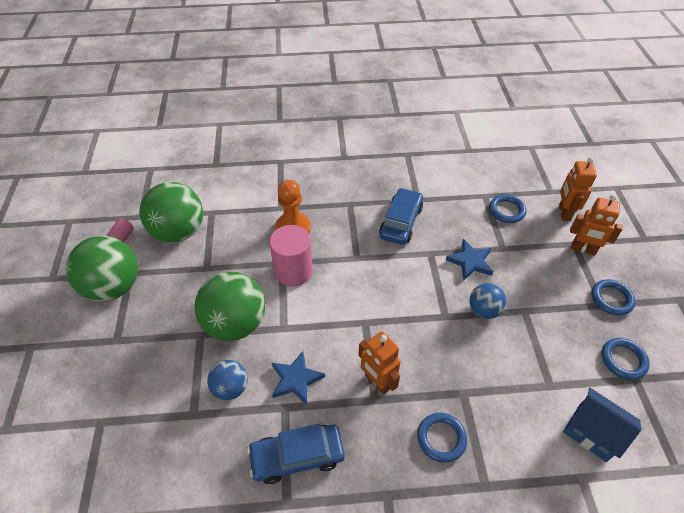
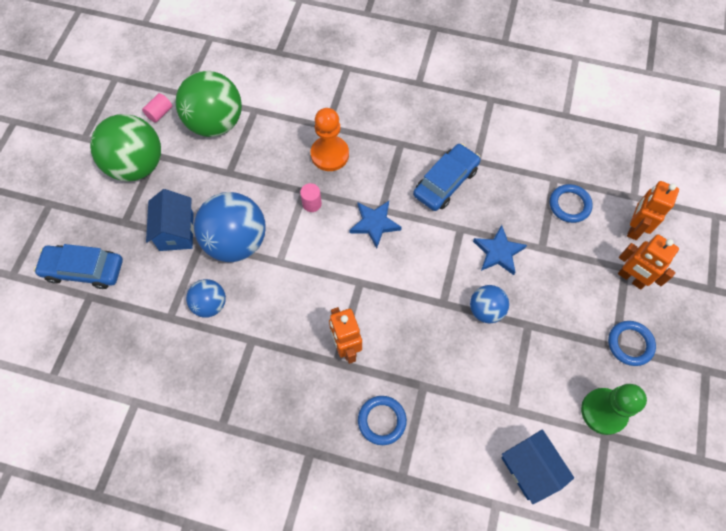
camera: 20 degrees right, 15 degrees up
(173, 332) = (176, 231): none -> blue house
(235, 323) = (236, 241): green ball -> blue ball
(293, 271) = (312, 204): pink cylinder -> pink cylinder, size x0.47
(296, 379) = (271, 317): blue star -> blue star (374, 224)
(297, 456) = (246, 389): blue car -> blue car (84, 269)
(623, 360) = (603, 411): blue ring -> green pawn

